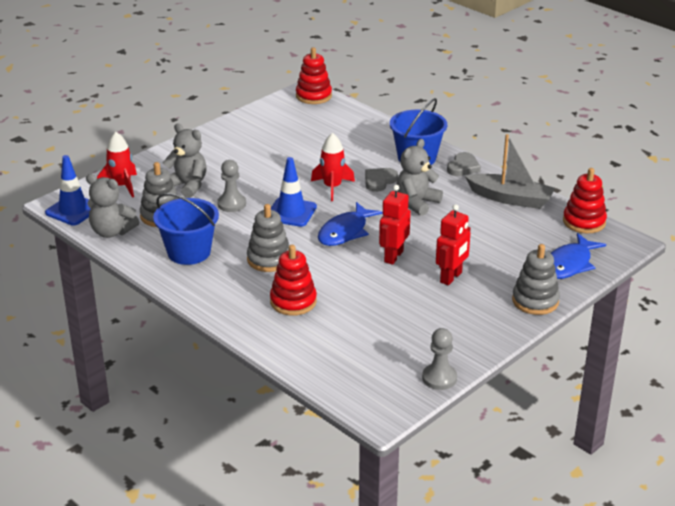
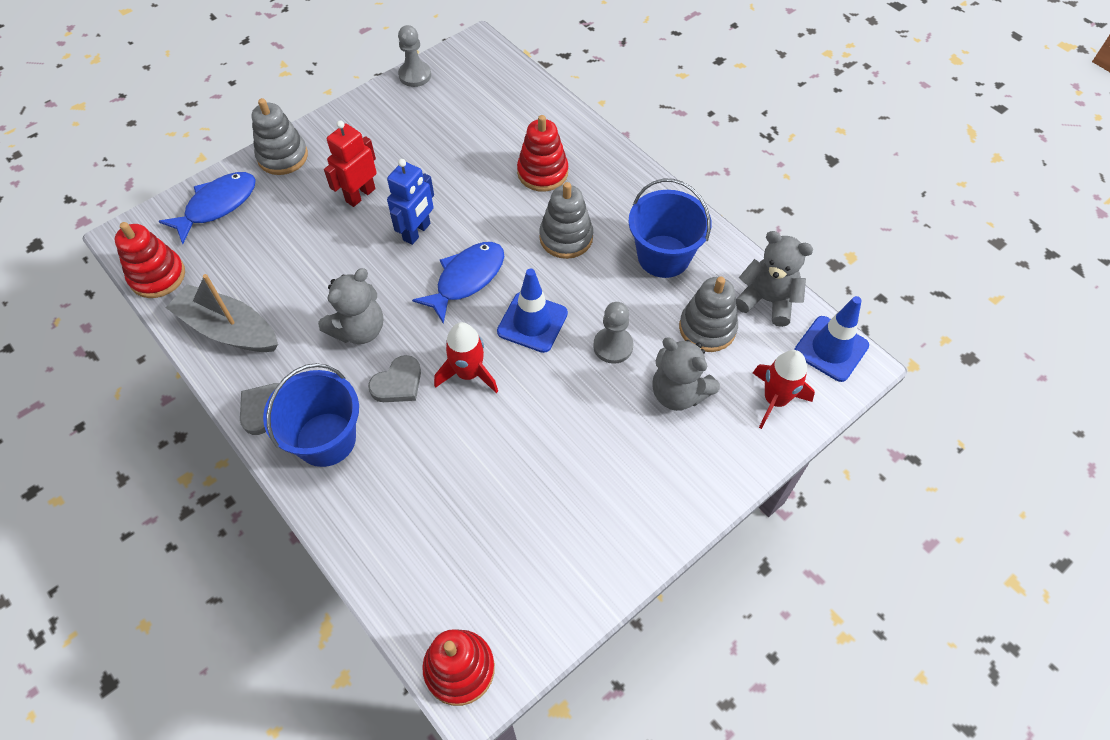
camera: 175 degrees left, 25 degrees up
(393, 256) = (417, 232): red robot -> blue robot

